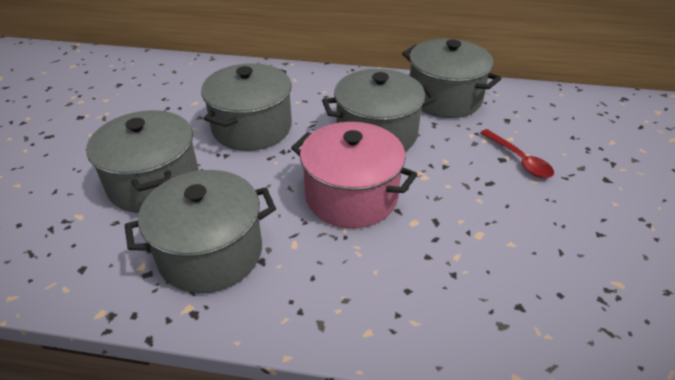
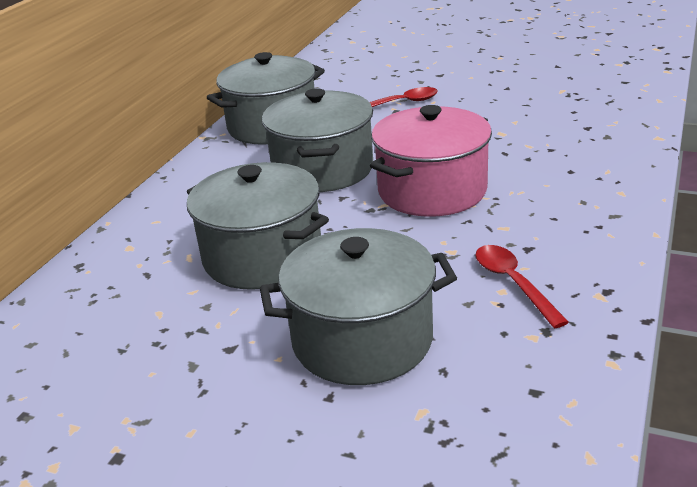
camera: 75 degrees left, 10 degrees down
(210, 253) = (513, 283): grey pot -> red spoon

